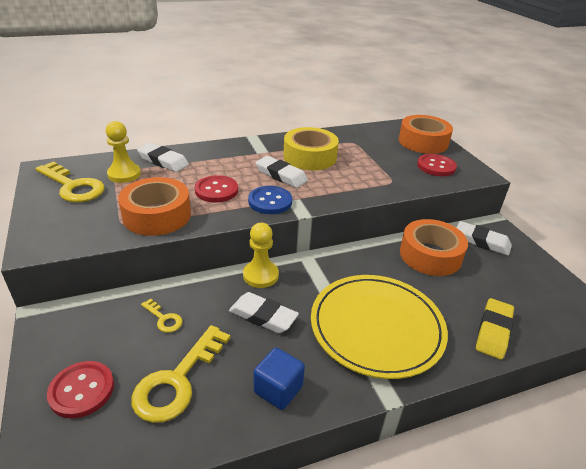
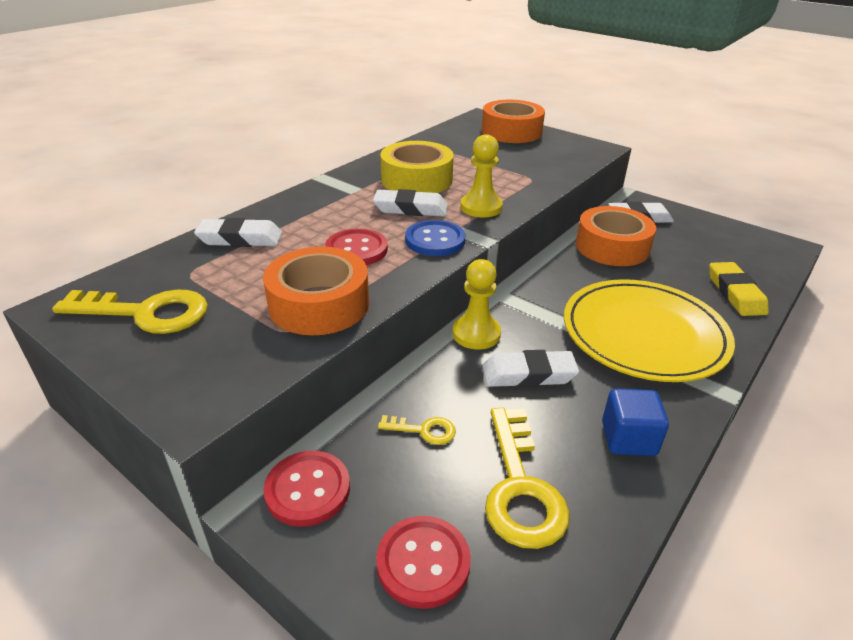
camera: 30 degrees left, 0 degrees up
(124, 174) = (205, 272): yellow pawn -> yellow pawn (481, 207)
(436, 166) = (553, 152): red button -> red button (308, 490)

